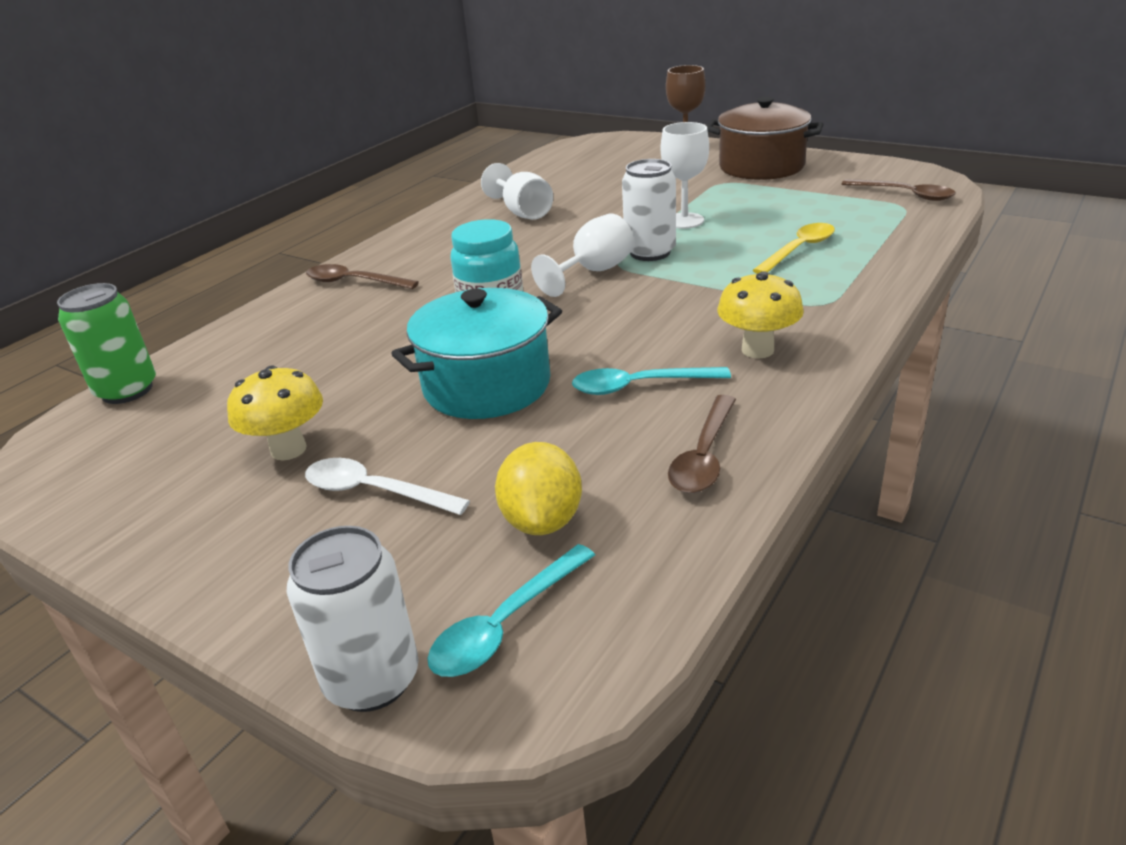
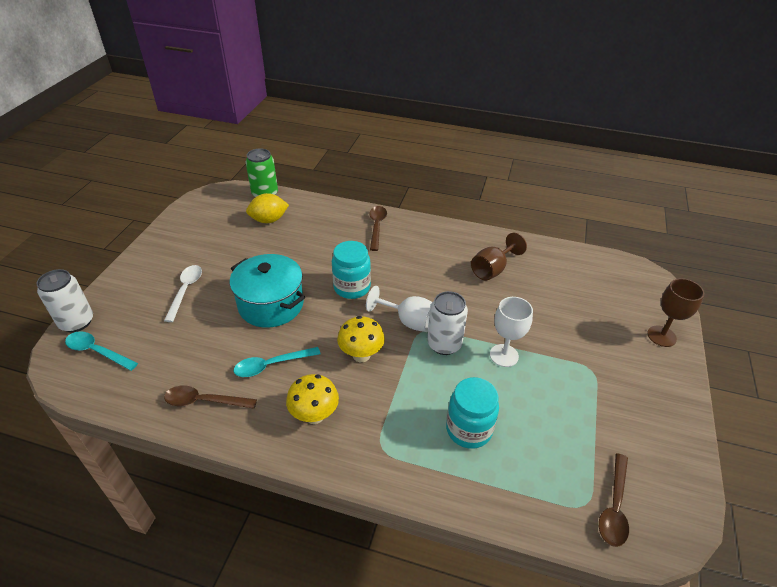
camera: 70 degrees right, 10 degrees up
(288, 449) = (218, 256): yellow mushroom -> yellow mushroom (361, 355)
(523, 212) = (492, 269): white goblet -> brown goblet
(542, 520) = (159, 349): yellow lemon -> yellow lemon (269, 220)
(639, 386) = (271, 365): turquoise spoon -> turquoise spoon turned 90 degrees counterclockwise
(761, 167) = (640, 393): brown pot -> none
(799, 250) = (468, 429): yellow spoon -> turquoise jar

